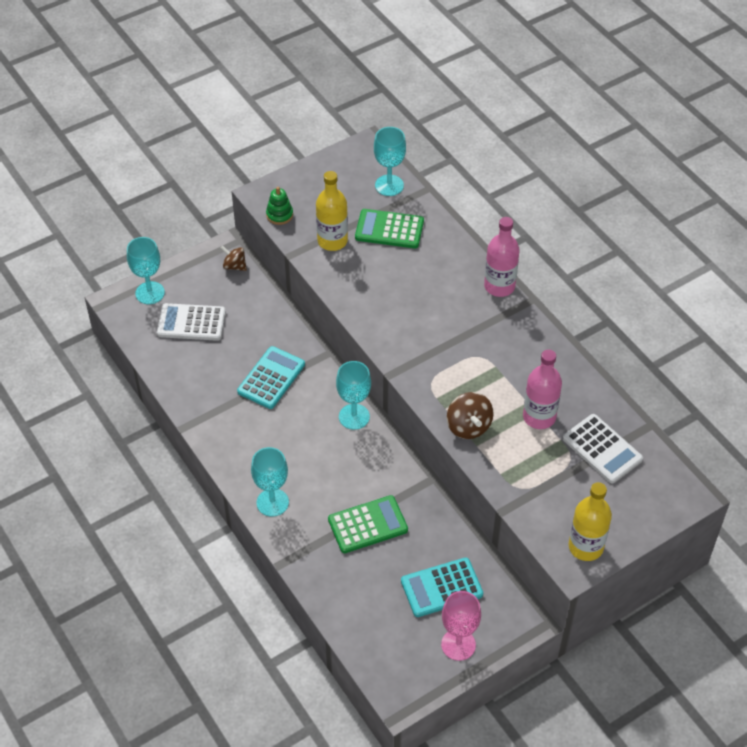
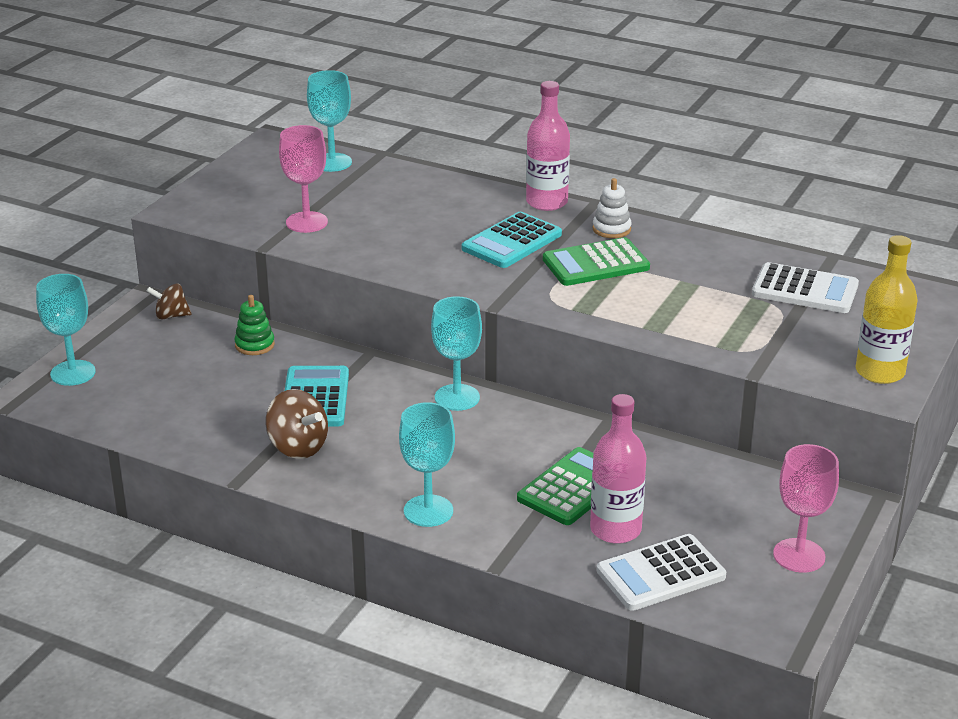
camera: 30 degrees left, 20 degrees down
(191, 323) = (157, 382): white calculator -> white calculator (661, 574)
(279, 215) = (216, 220): green stacking toy -> green stacking toy (254, 345)
(332, 241) = (306, 222): yellow bottle -> pink goblet
(389, 229) = (368, 195): green calculator -> green calculator (595, 264)
(441, 588) = (723, 511): turquoise calculator -> turquoise calculator (512, 242)
(468, 426) = (635, 320): brown spinning top -> brown spinning top (298, 447)
(521, 332) = (611, 229): none -> white stacking toy
(539, 417) = (707, 287): pink bottle -> pink bottle (615, 530)

